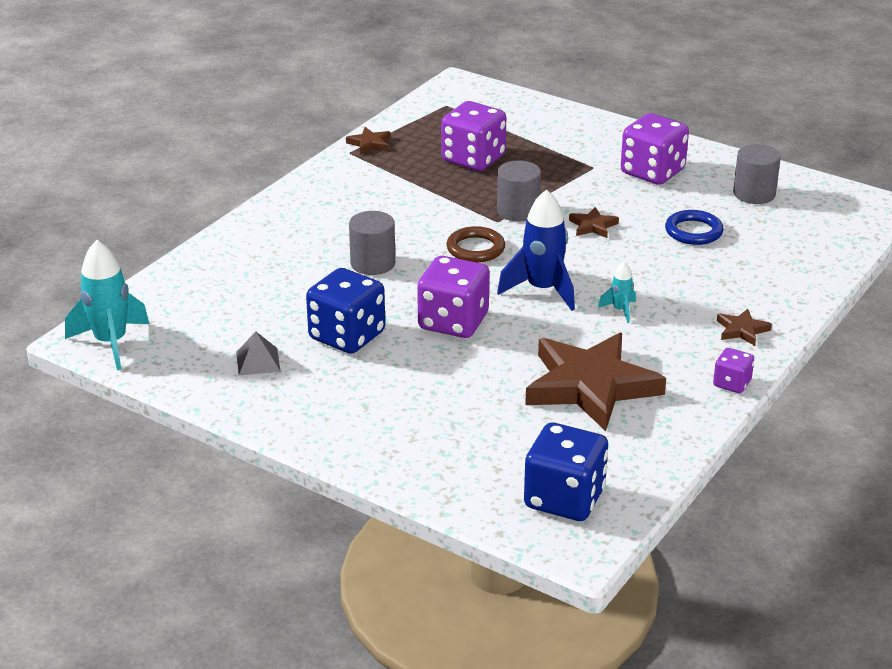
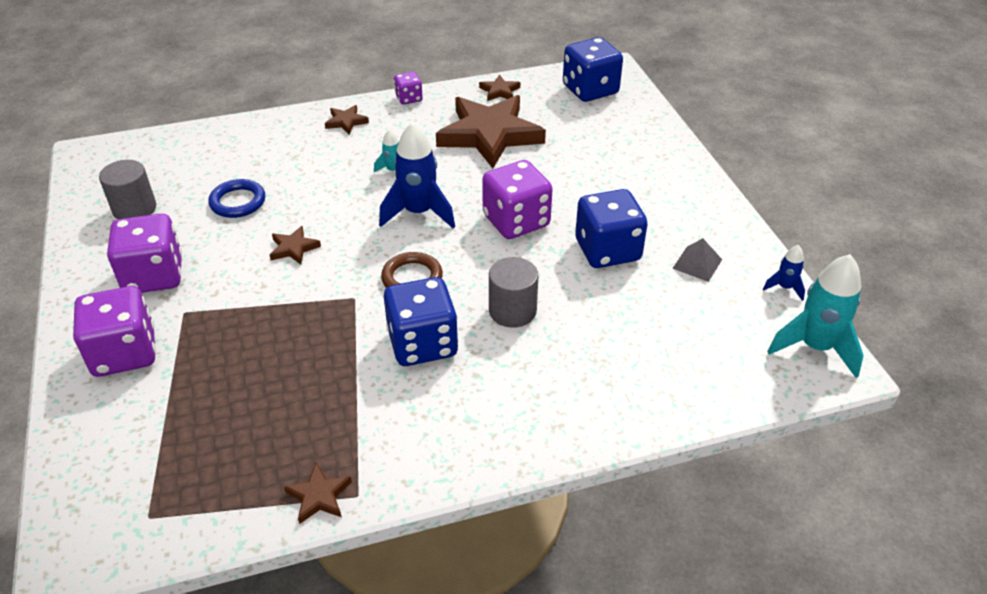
camera: 140 degrees left, 10 degrees up
(164, 377) = (784, 288): none -> blue rocket
(410, 220) = (422, 343): none -> blue dice
(473, 159) = (259, 394): purple dice -> purple dice (125, 353)
(518, 211) = (322, 299): grey cylinder -> none
(658, 442) = (499, 91): none -> brown star

